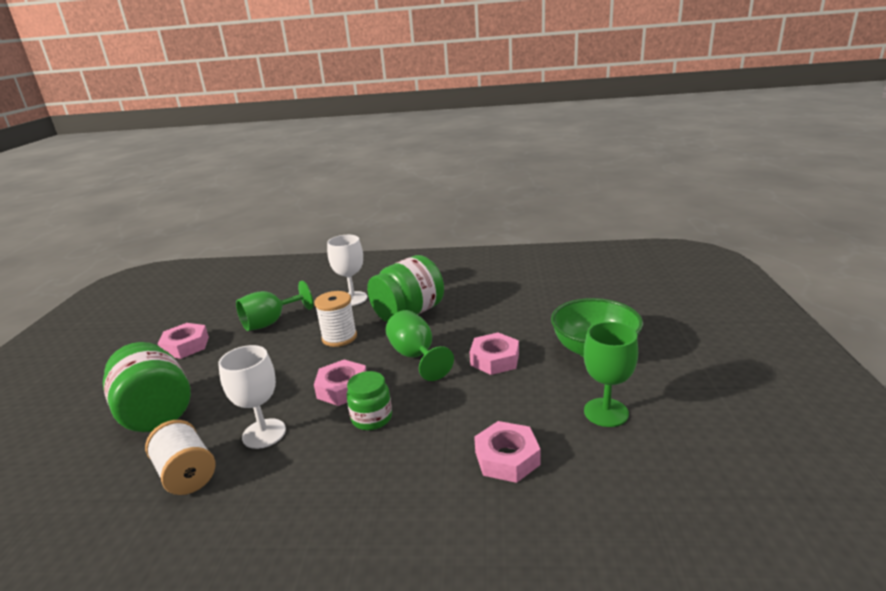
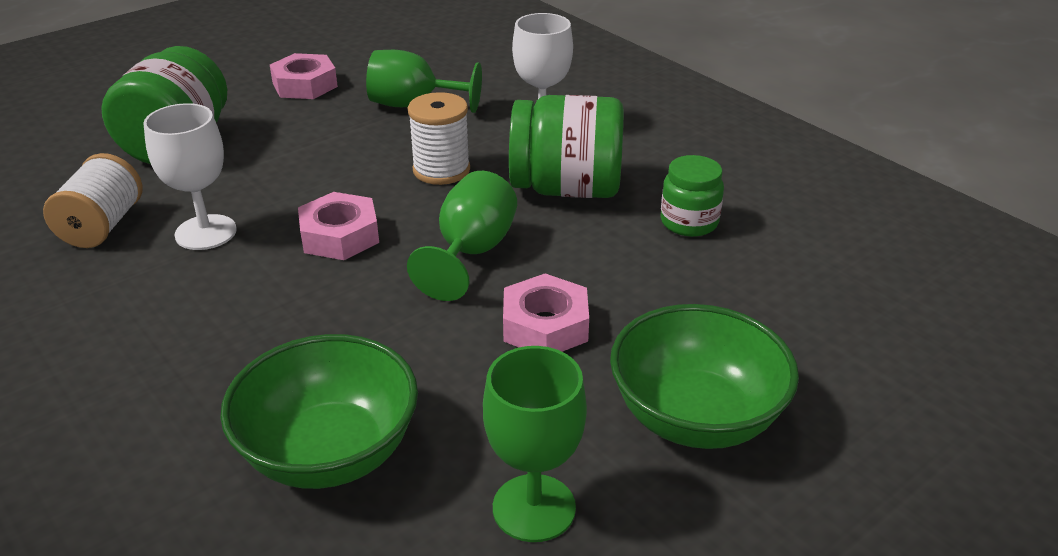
camera: 45 degrees right, 10 degrees up
(372, 418) = (304, 292): green jar -> green jar (689, 222)
(507, 458) = (330, 452): pink nut -> green bowl

